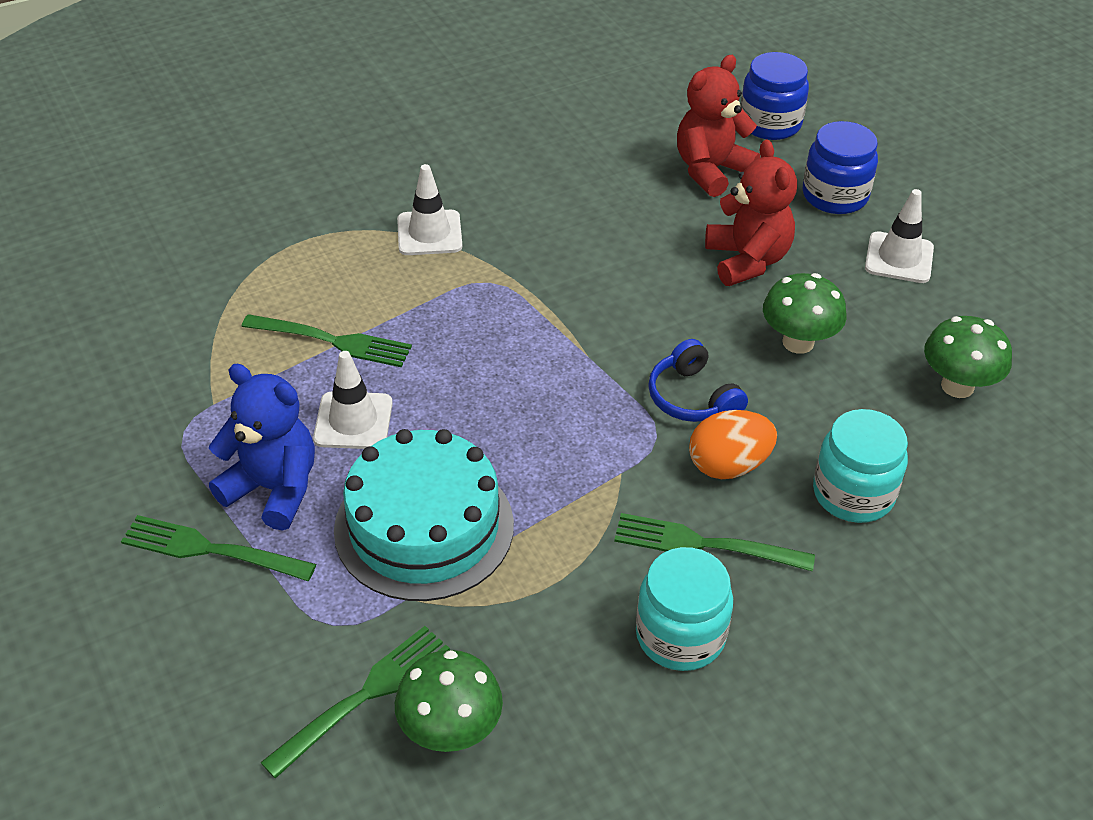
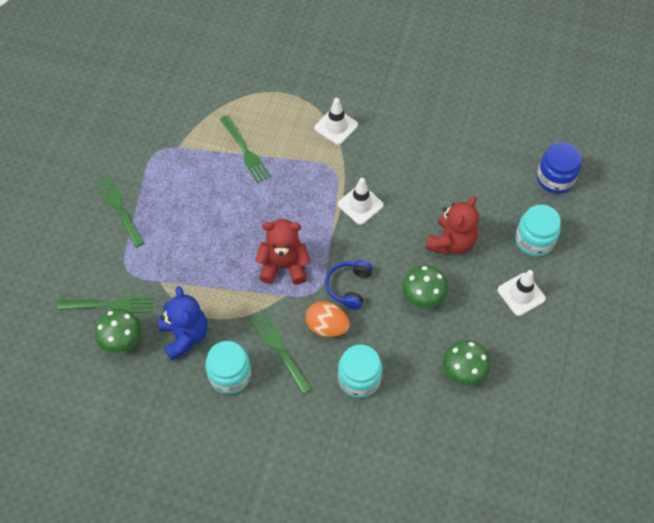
camera: 45 degrees right, 15 degrees up
(273, 489) = (162, 200): blue teddy bear -> blue teddy bear (185, 336)
(353, 421) = (216, 194): white traffic cone -> white traffic cone (360, 204)
(424, 527) = (193, 258): turquoise cake -> none
(711, 170) = (494, 184): red teddy bear -> red teddy bear (284, 266)
(835, 196) = (534, 240): blue jar -> turquoise jar

